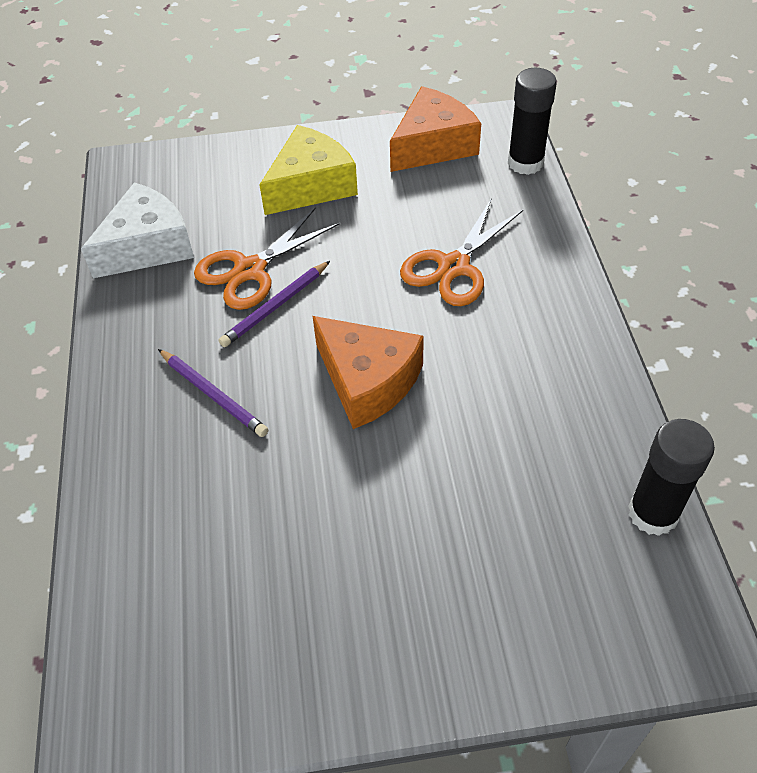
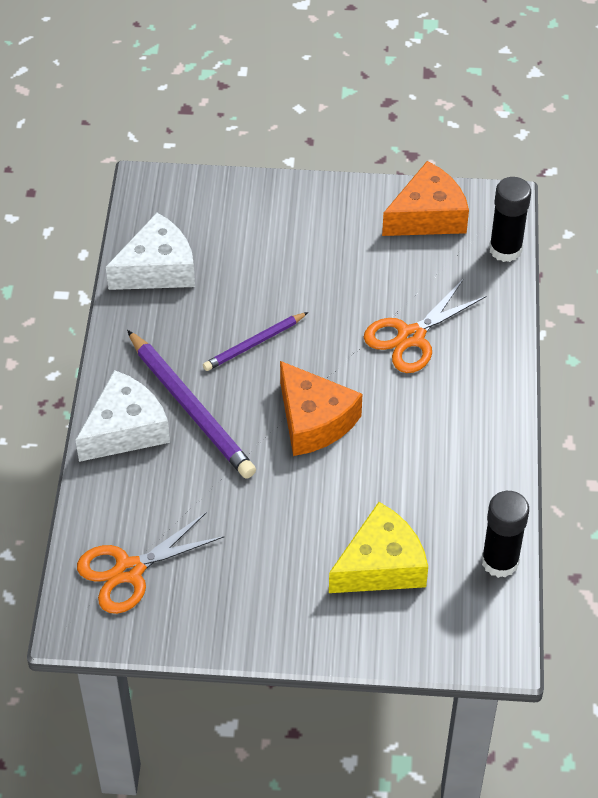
camera: 10 degrees right, 0 degrees up
(134, 437) = (125, 429): none -> white cheese
(213, 395) = (190, 408): purple pencil -> purple pencil, size x1.72
(249, 270) = (239, 307): orange scissors -> orange scissors (129, 571)
(311, 185) = (308, 236): yellow cheese -> yellow cheese (381, 565)

